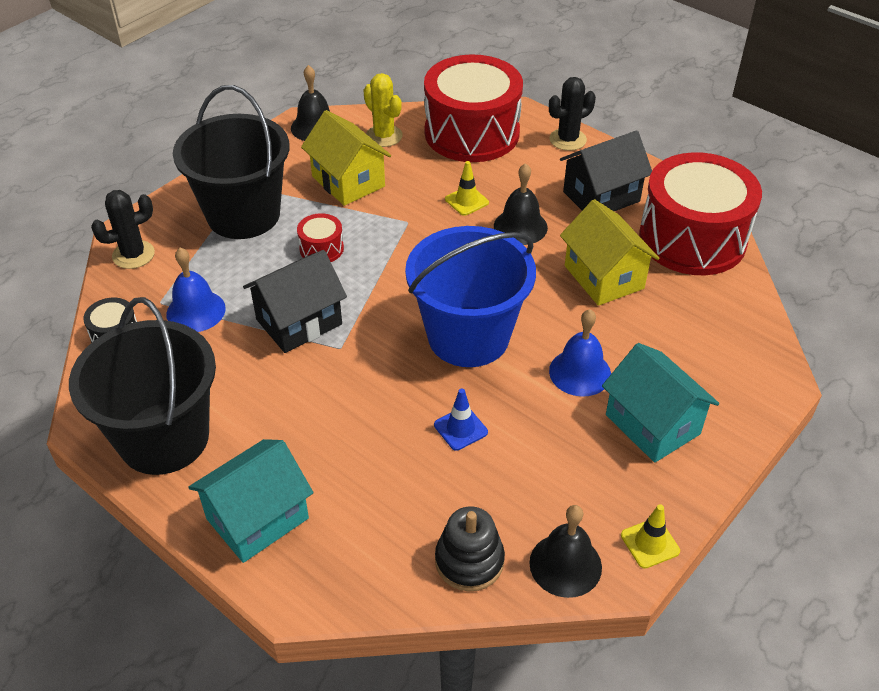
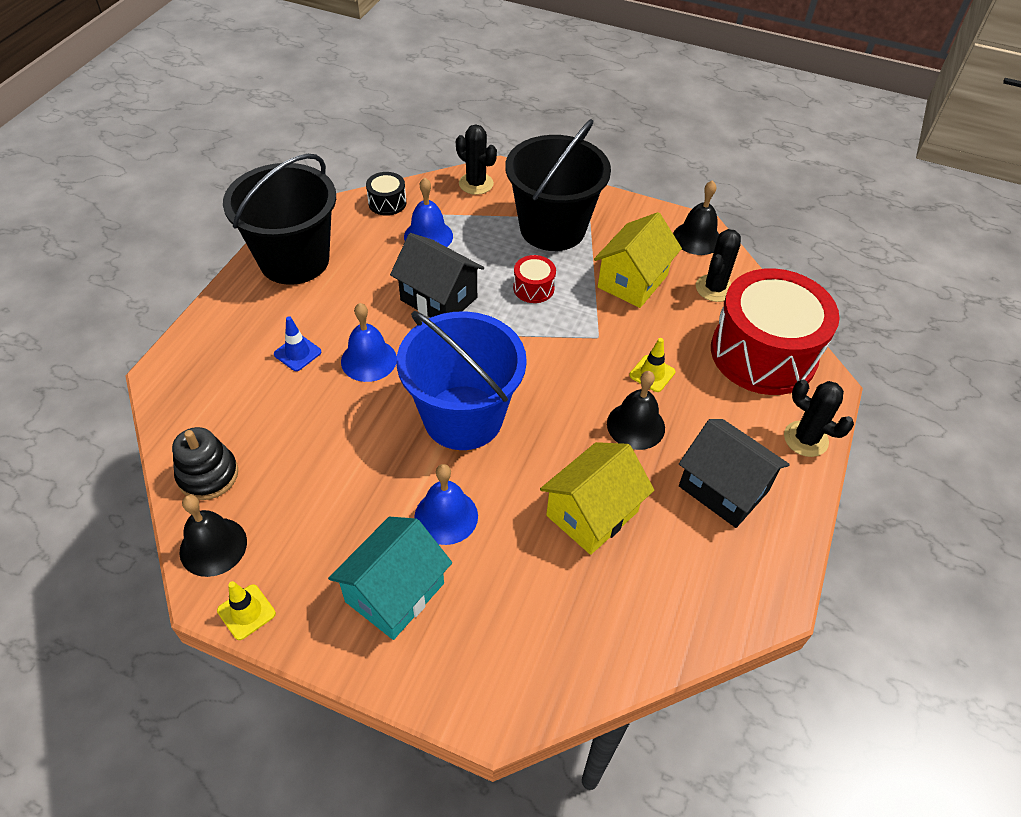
camera: 70 degrees right, 5 degrees up
(257, 518) = (229, 333): turquoise house -> none
(361, 395) = (369, 360): none -> blue bell
(384, 136) = (714, 288): yellow cactus -> black cactus
(460, 428) = (349, 437): blue traffic cone -> blue traffic cone (297, 353)
(692, 238) = (697, 592): red drum -> none

